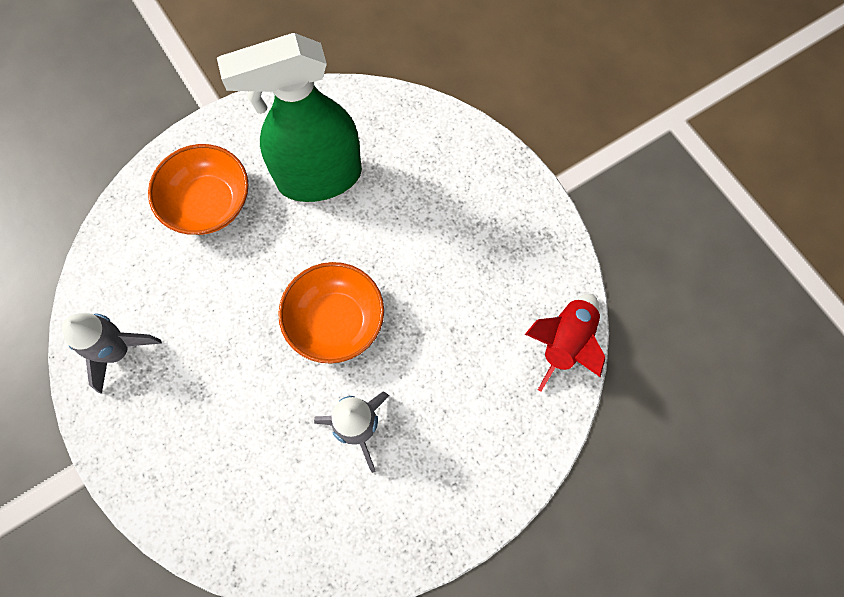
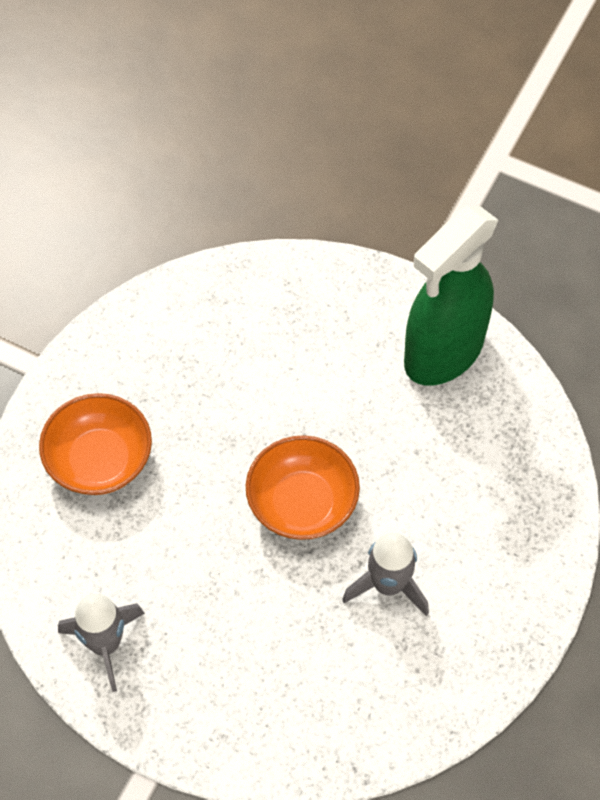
camera: 30 degrees left, 10 degrees down
(318, 178) = (195, 380): green spray bottle -> green spray bottle (443, 353)
(565, 342) = (526, 409): red rocket -> none

